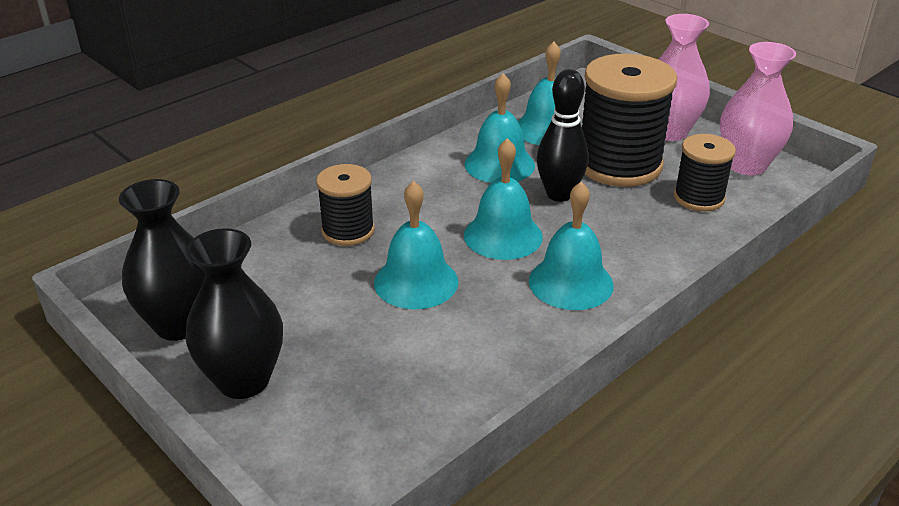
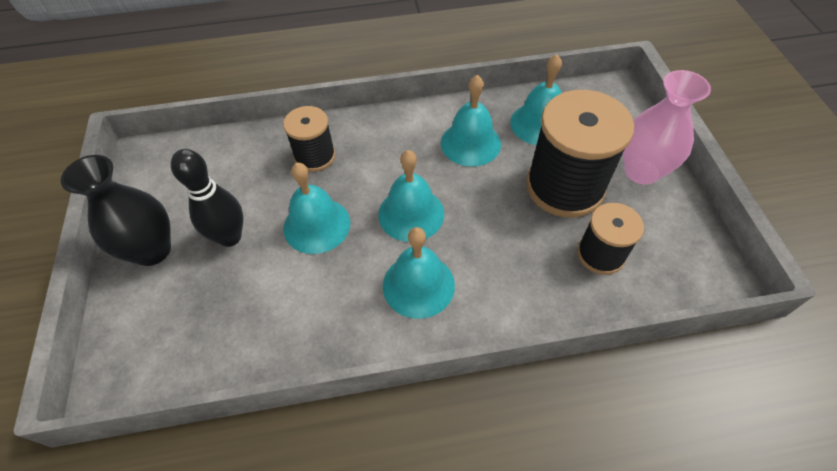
camera: 35 degrees right, 20 degrees up
(179, 324) = (158, 185): black vase -> none
(559, 195) = (488, 195): black bowling pin -> black bowling pin (230, 237)
(746, 165) = (679, 240): pink vase -> none

